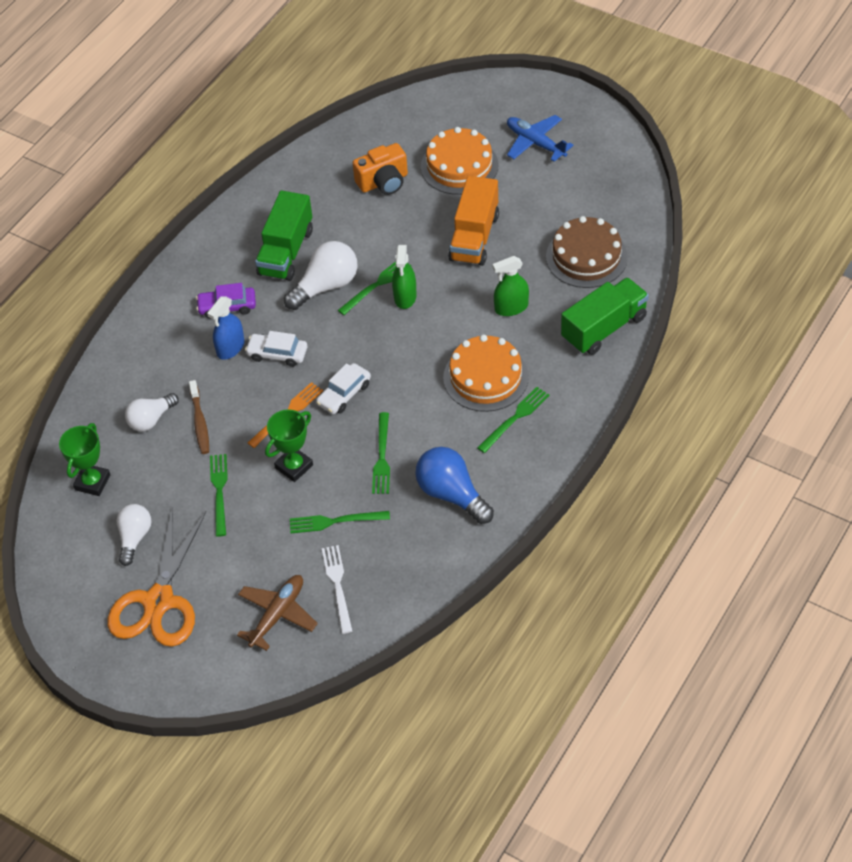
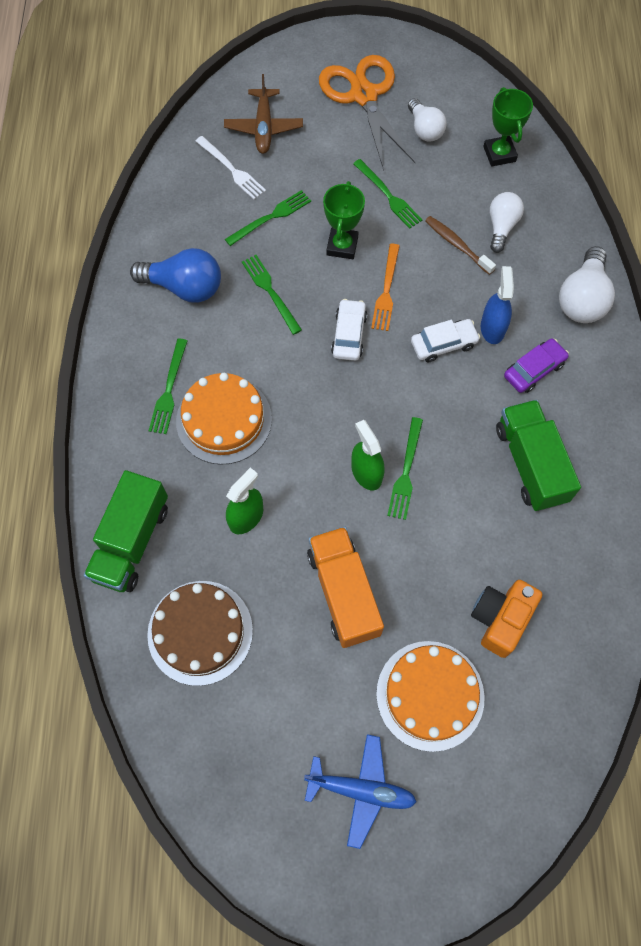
camera: 145 degrees right, 15 degrees up
(326, 286) = (456, 443): white light bulb -> white light bulb (582, 299)

